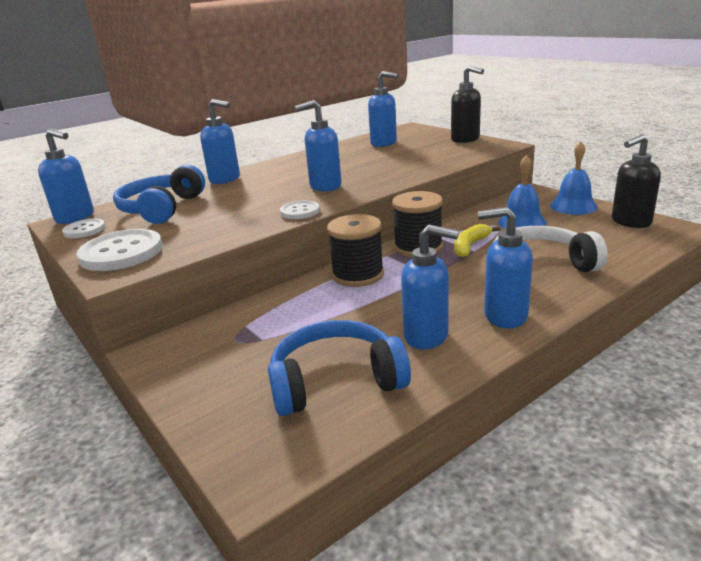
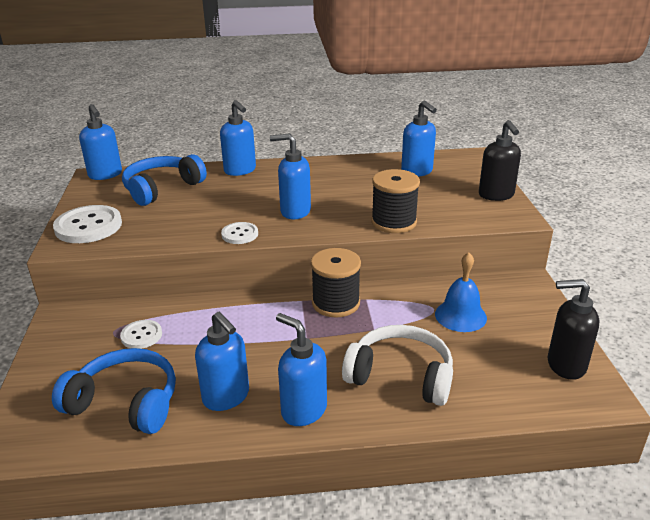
camera: 30 degrees right, 5 degrees up
(84, 230) = (95, 191): white button -> white button (141, 335)
(358, 275) = (256, 311): black spool -> black spool (393, 222)
(470, 246) = (378, 322): yellow banana -> none
(573, 206) = (539, 318): blue bell -> none

